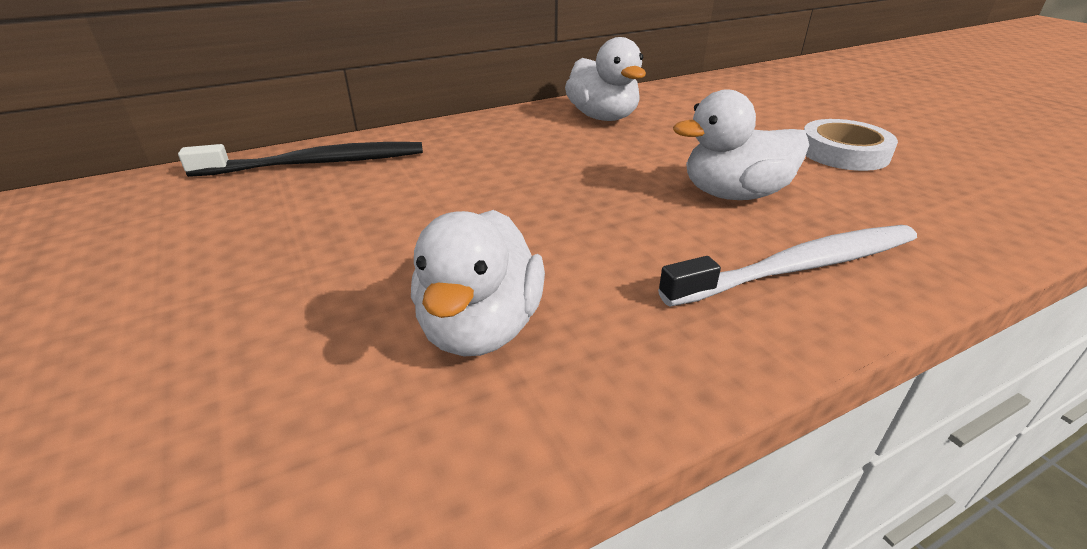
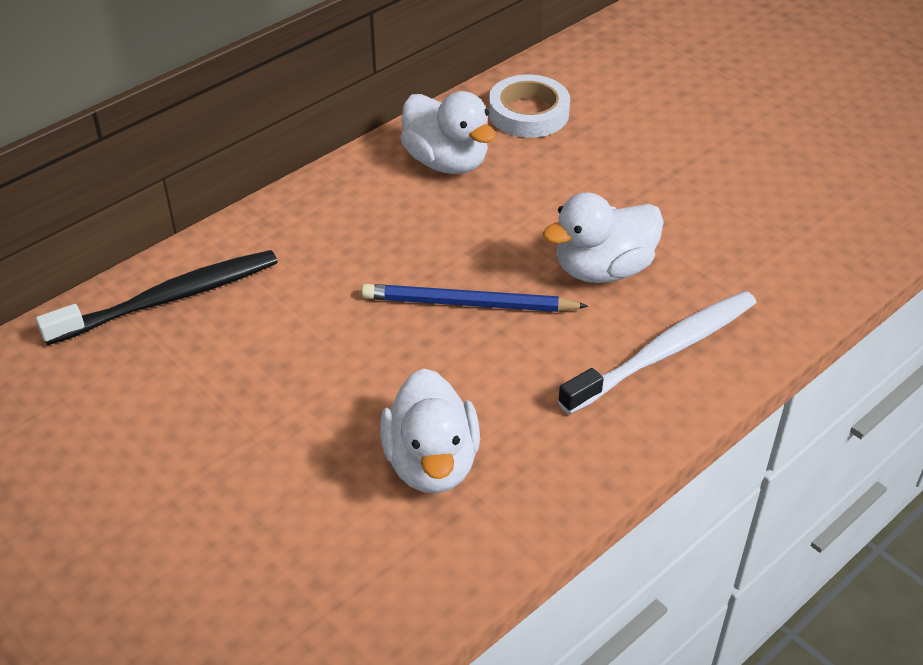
camera: 15 degrees left, 10 degrees up
(586, 201) = (469, 304): none -> blue pencil
(843, 152) = (702, 184): white tape -> white tape (528, 113)

